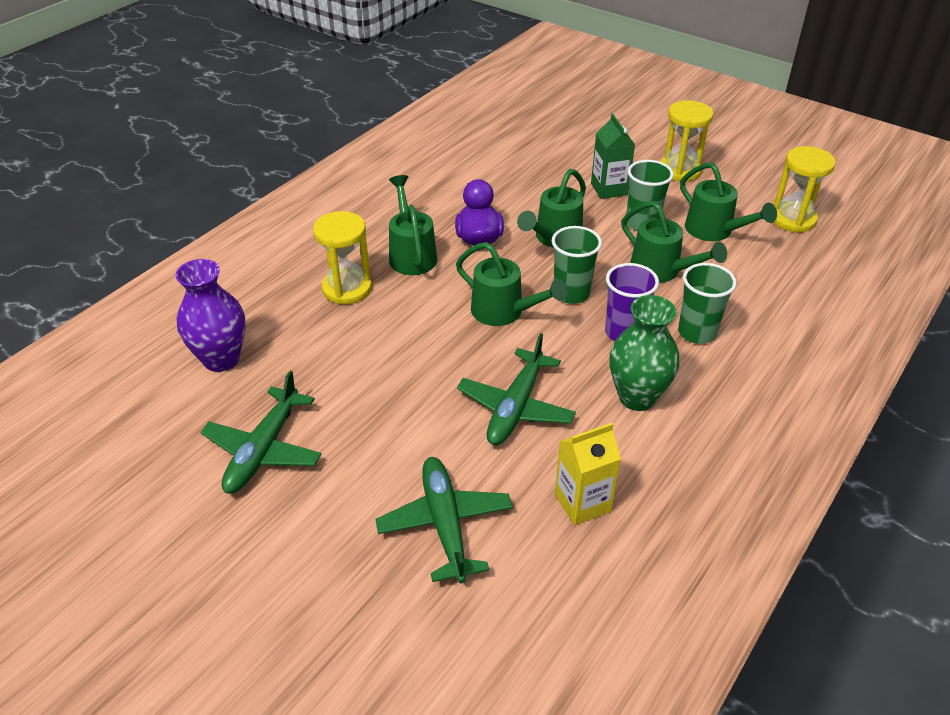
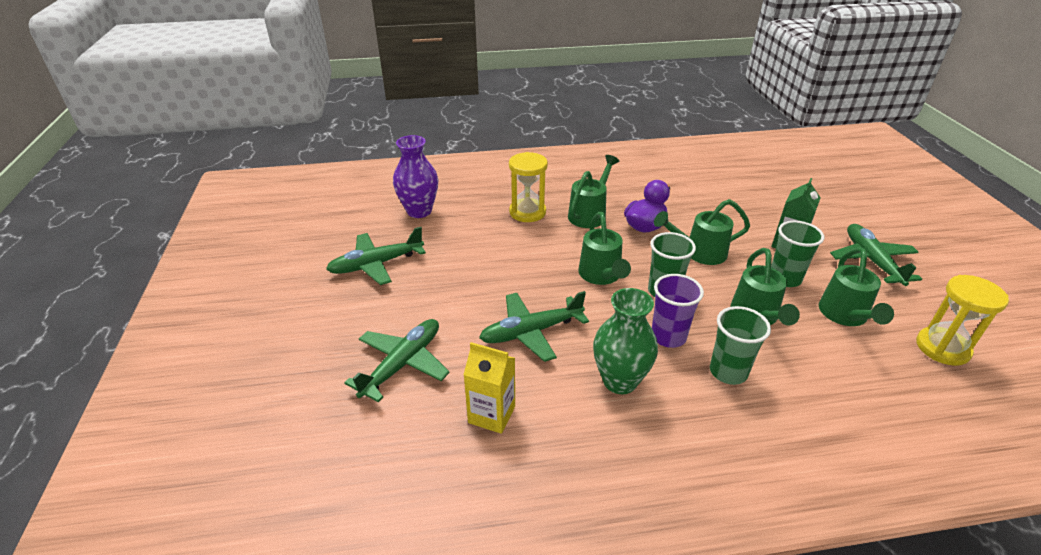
camera: 45 degrees right, 5 degrees down
(680, 170) = (872, 261): yellow hourglass -> green plane

